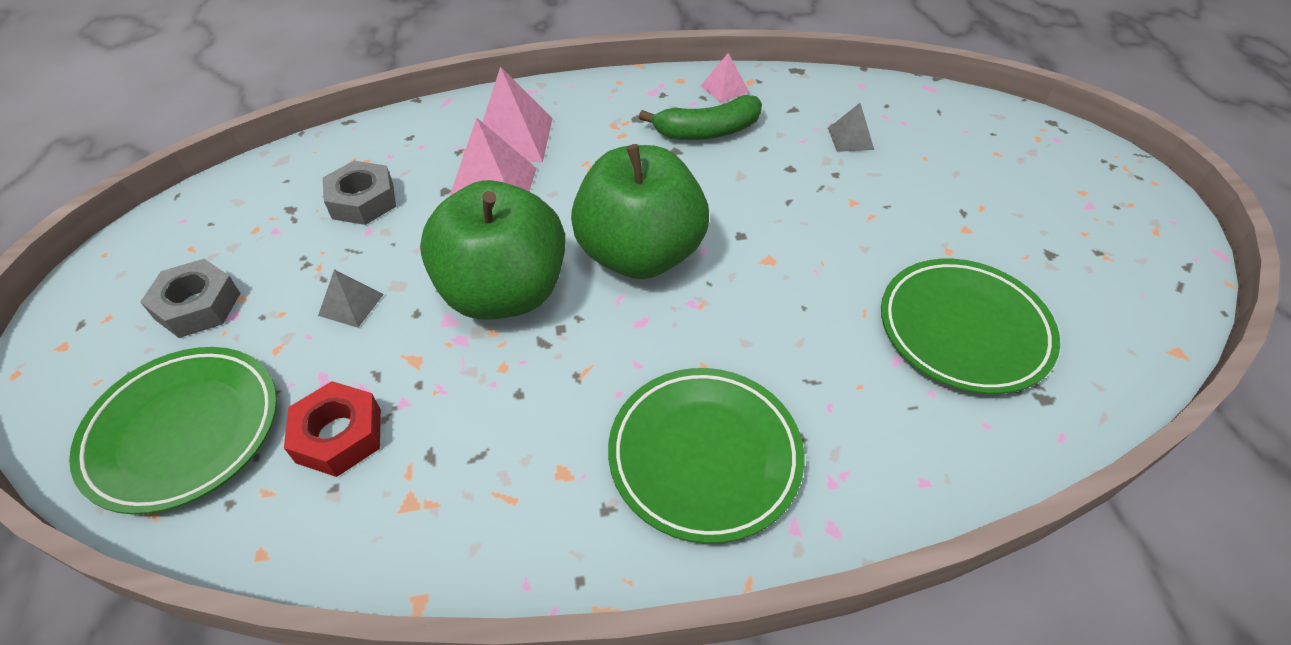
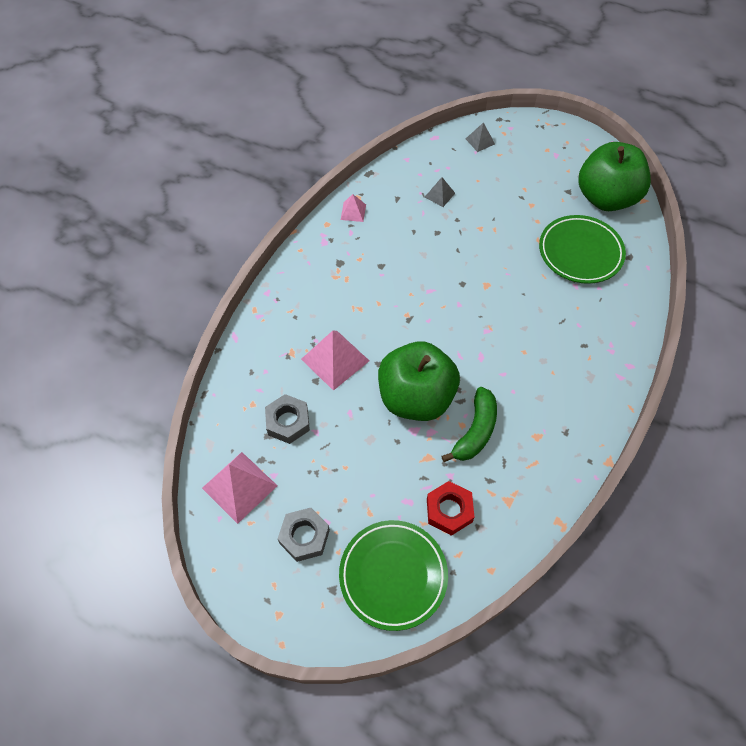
camera: 50 degrees left, 10 degrees up
(351, 304) = (366, 466): grey pyramid -> grey pyramid (480, 141)
(512, 138) = (301, 326): pink pyramid -> pink pyramid (239, 487)
(640, 254) = (439, 329): green apple -> green apple (606, 198)
(704, 456) = (568, 383): green plate -> none
(707, 131) = (379, 243): green banana -> green banana (475, 431)

